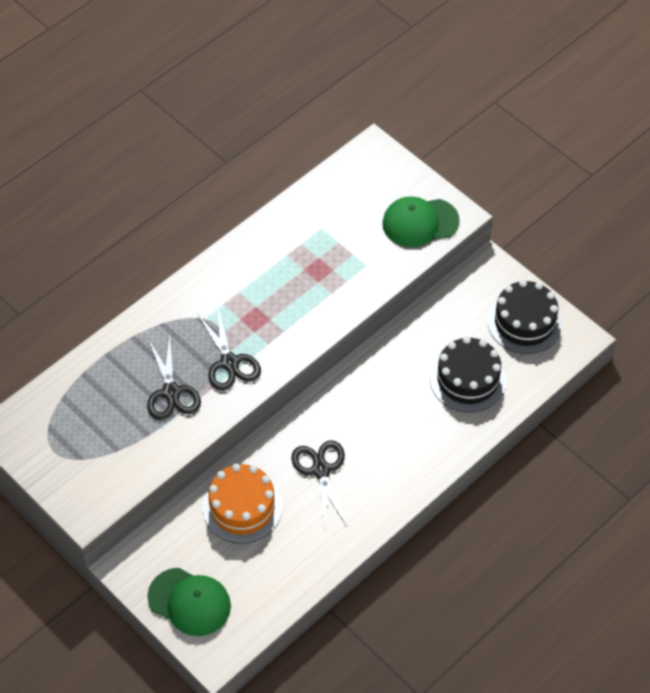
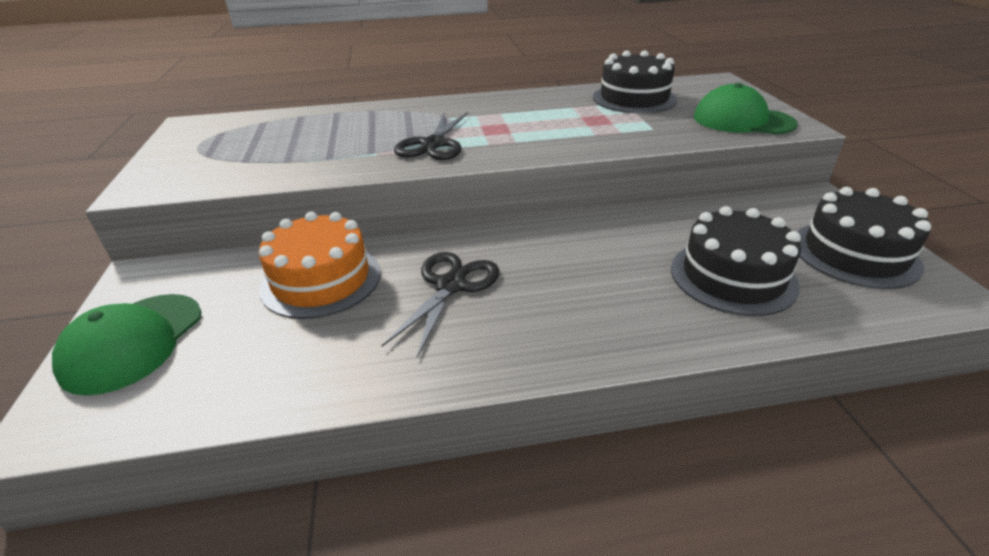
camera: 35 degrees right, 20 degrees down
(171, 392) = (352, 145): black scissors -> none
(189, 602) = (133, 342): green cap -> green cap turned 45 degrees clockwise
(325, 217) = (634, 98): none -> black cake

